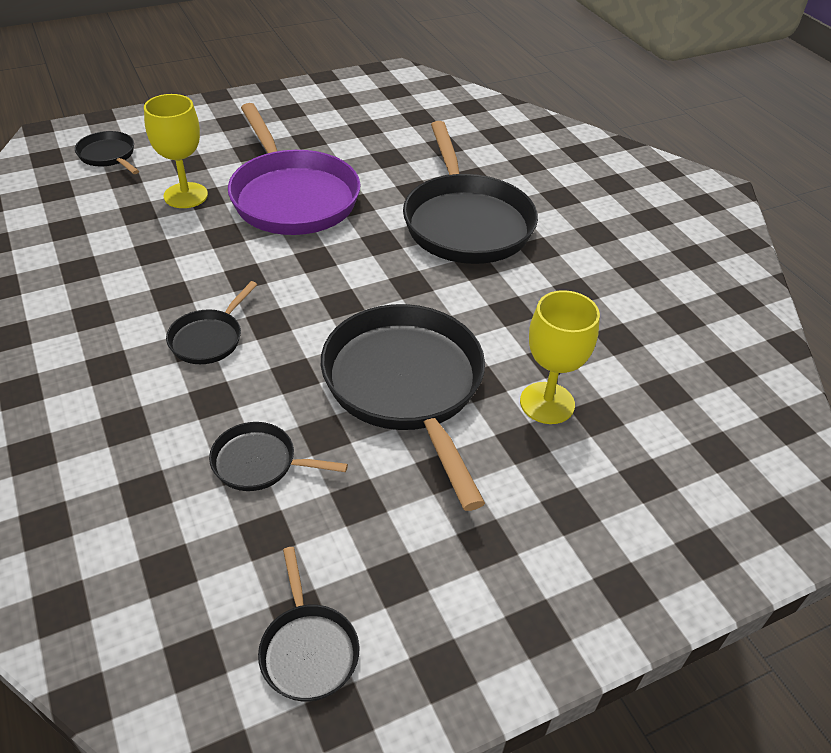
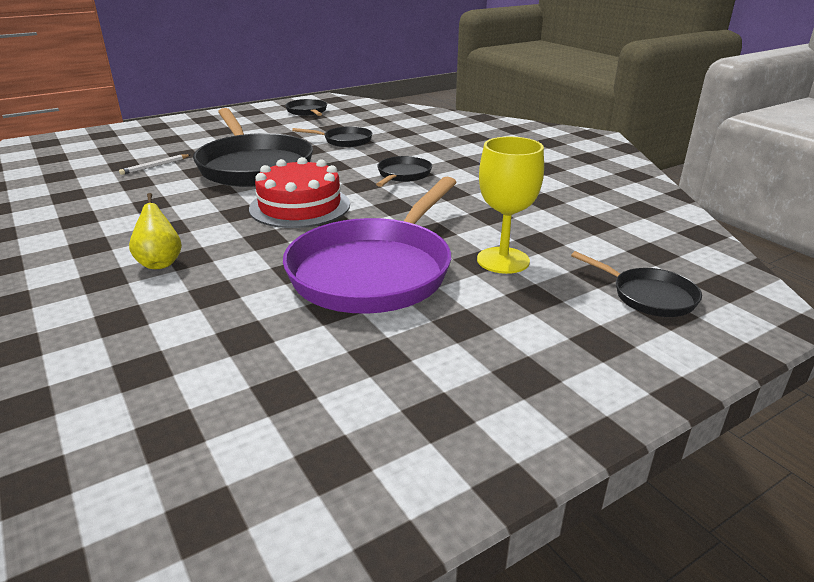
camera: 175 degrees right, 15 degrees down
(292, 196) = (375, 270): purple pan -> purple pan turned 120 degrees counterclockwise
(347, 286) = (300, 206): none -> red cake
(466, 222) = (160, 263): black pan -> yellow pear
(547, 403) = (155, 166): yellow goblet -> white pencil

